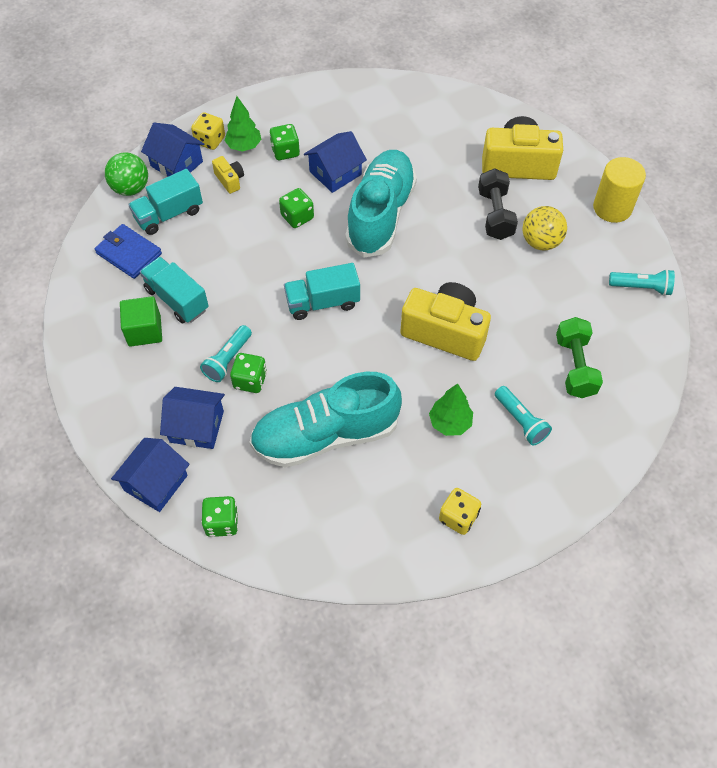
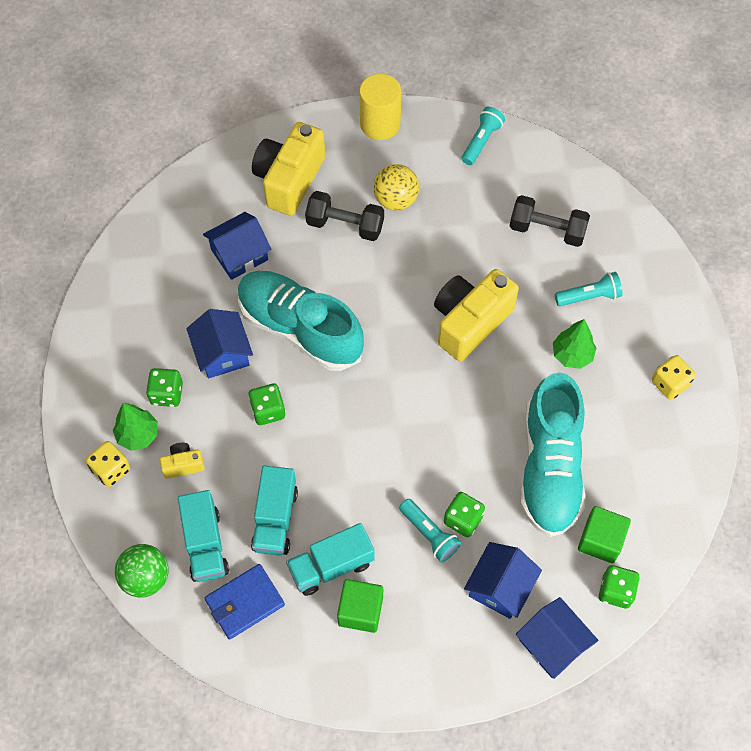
camera: 70 degrees left, 5 degrees up
(176, 164) = (130, 516): blue house -> blue house (239, 255)
(268, 496) = (600, 540): none -> green cube
(322, 302) = (392, 421): turquoise truck -> turquoise truck (275, 519)
(575, 366) = (547, 230): green dumbbell -> black dumbbell

